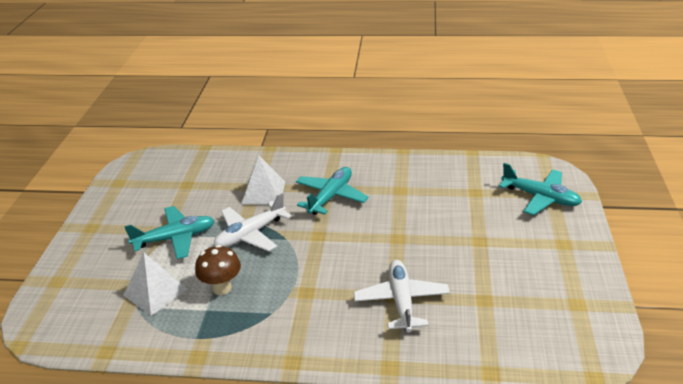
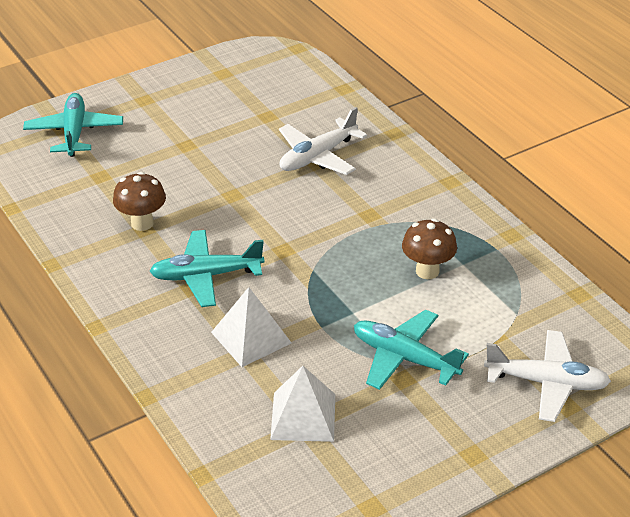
camera: 130 degrees left, 5 degrees up
(155, 292) = (486, 314): white pyramid -> white pyramid (303, 416)
(250, 234) = (334, 301): white plane -> white plane (547, 382)
(406, 191) = (142, 223): none -> brown mushroom

